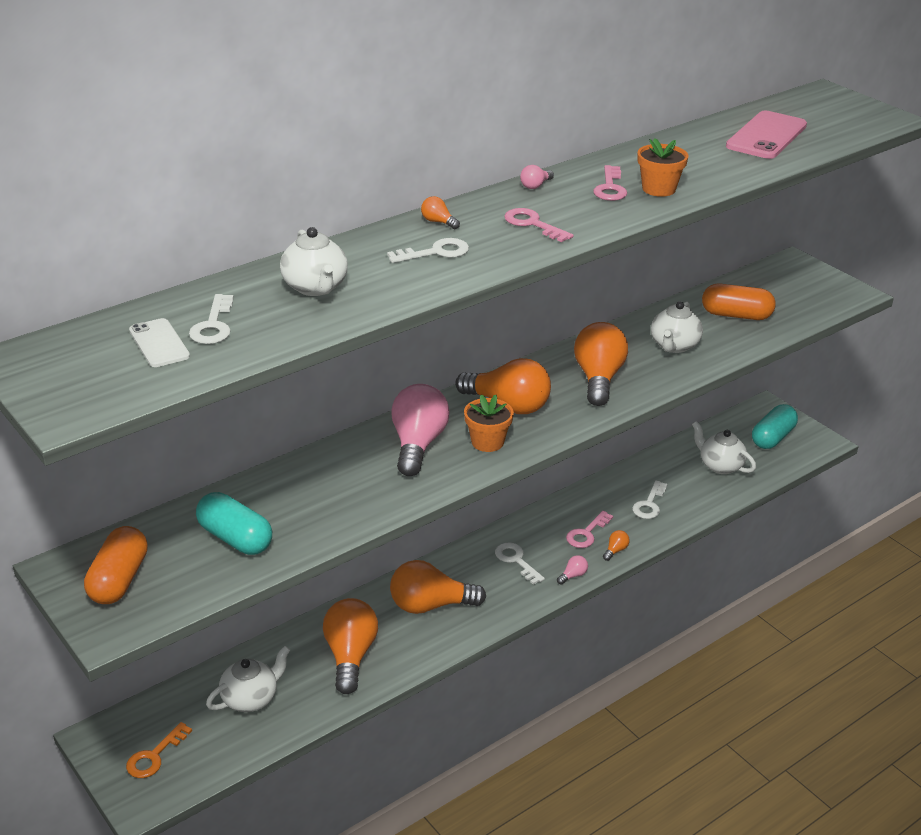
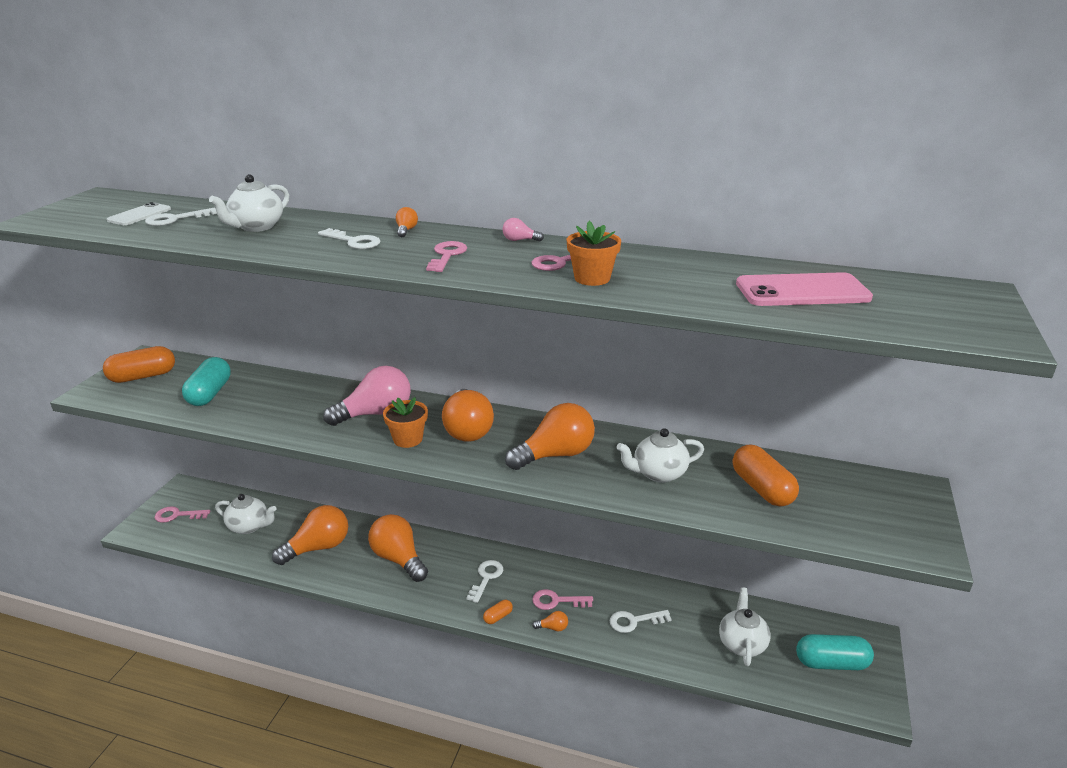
camera: 55 degrees right, 5 degrees down
(154, 756) = (177, 515): orange key -> pink key
(573, 575) = (498, 617): pink light bulb -> orange capsule

